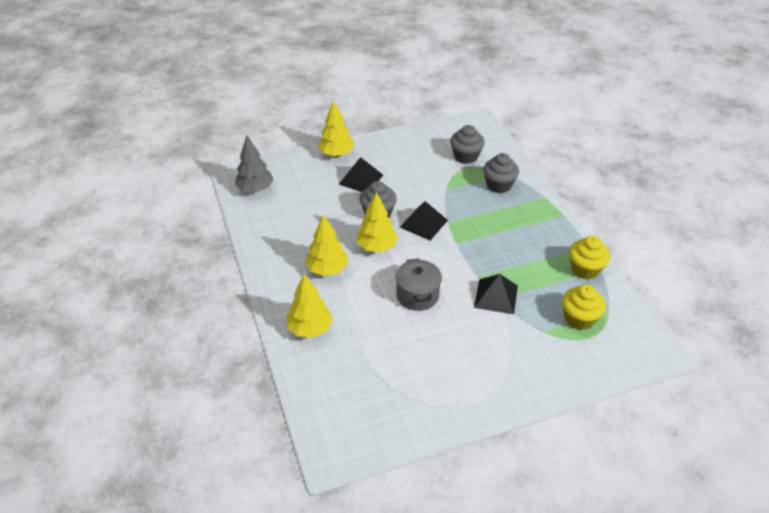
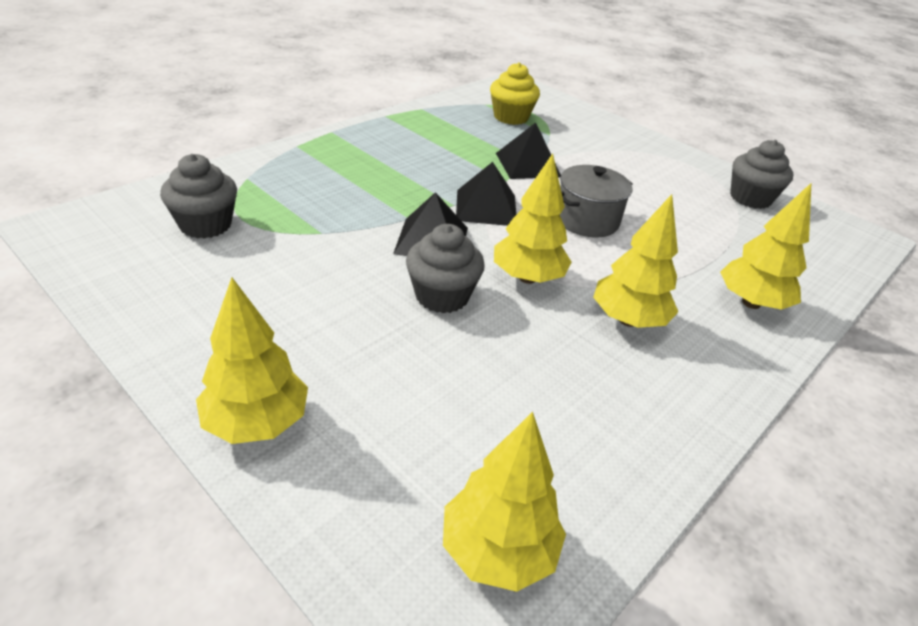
camera: 120 degrees left, 5 degrees down
(255, 189) = (498, 550): grey tree -> yellow tree
(361, 179) = (345, 347): black pyramid -> black pyramid (486, 207)
(499, 185) = (284, 184): grey cupcake -> grey cupcake (750, 198)
(585, 269) = (429, 116): yellow cupcake -> none

